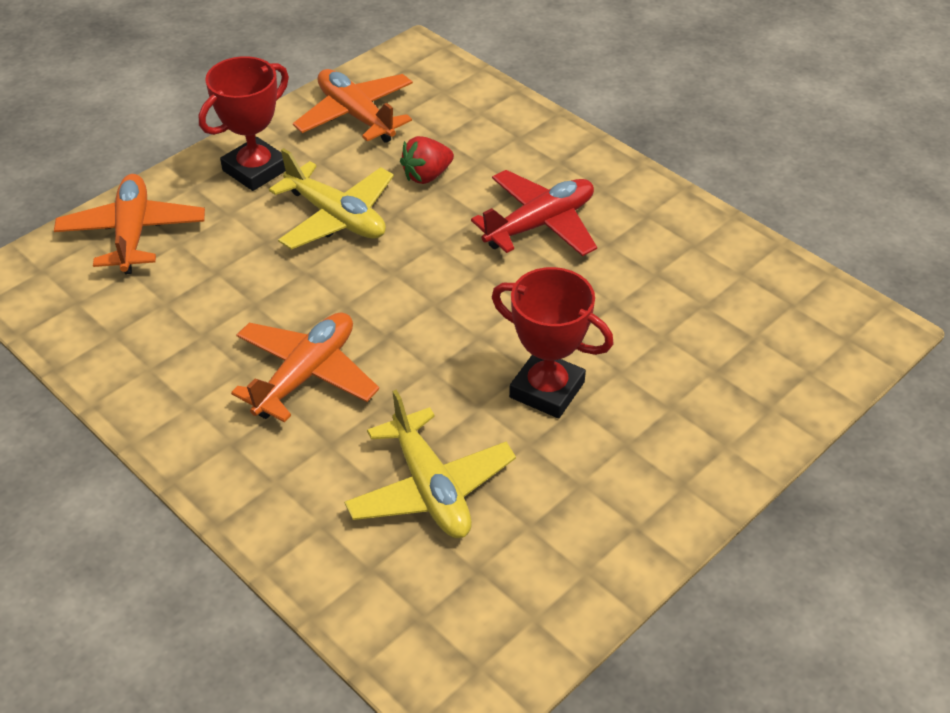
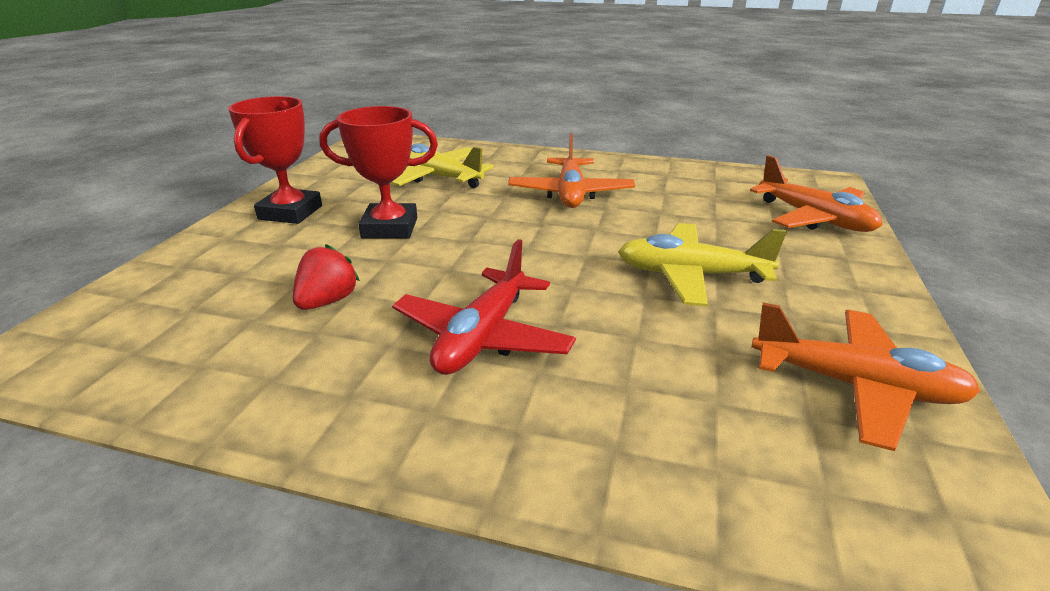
camera: 150 degrees right, 15 degrees down
(255, 170) = (828, 287): red trophy -> red trophy (290, 212)
(427, 176) = (664, 343): red strawberry -> red strawberry (328, 301)

